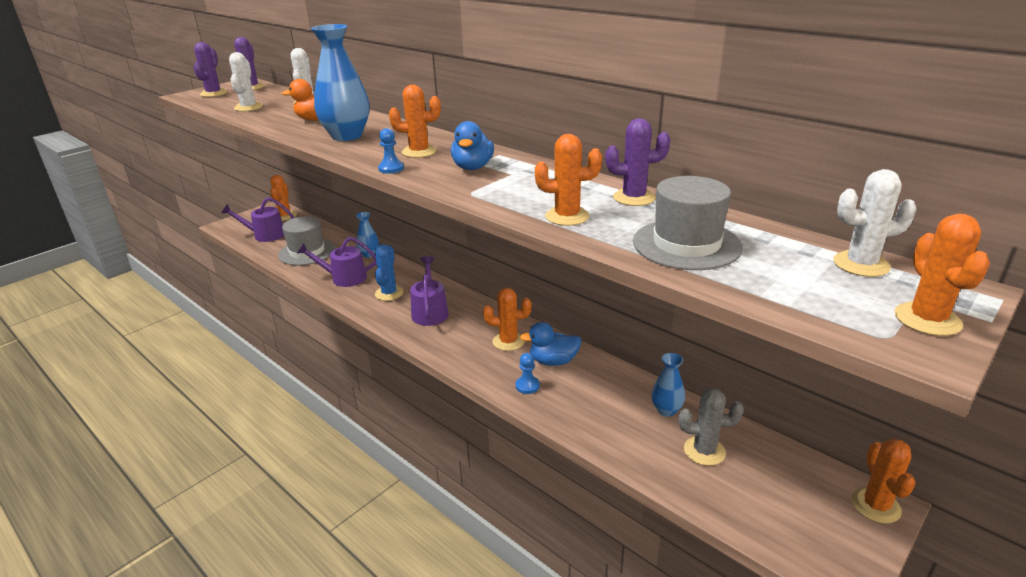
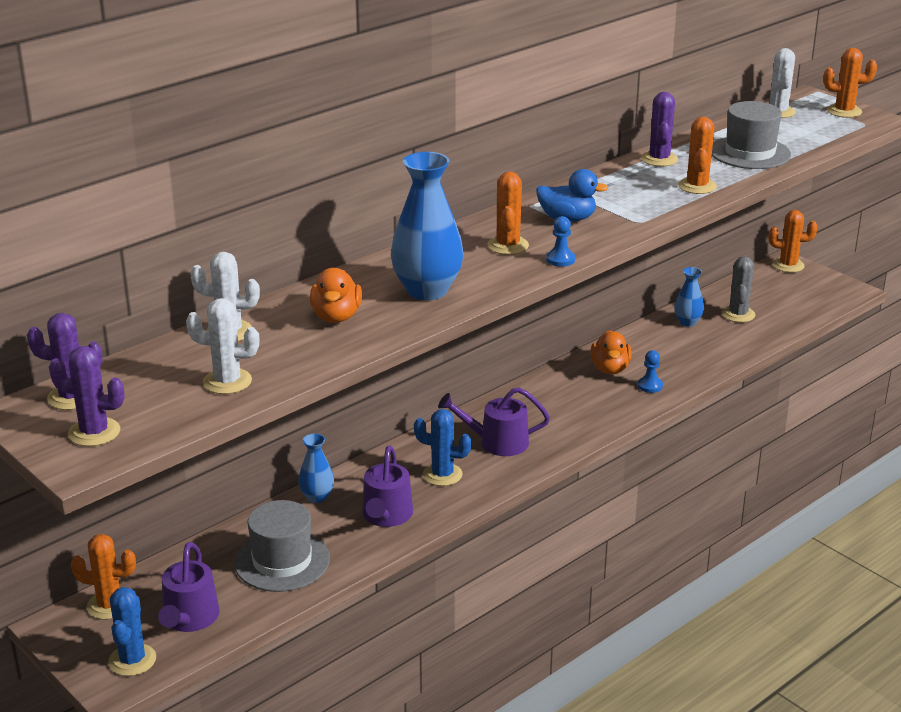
camera: 85 degrees left, 0 degrees up
(239, 227) = (132, 660): none -> blue cactus
(508, 341) = (571, 392): orange cactus -> none
(553, 361) = (610, 369): blue duck -> orange duck

